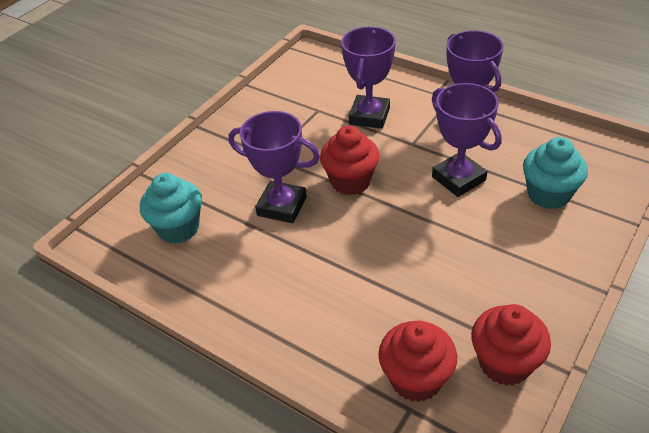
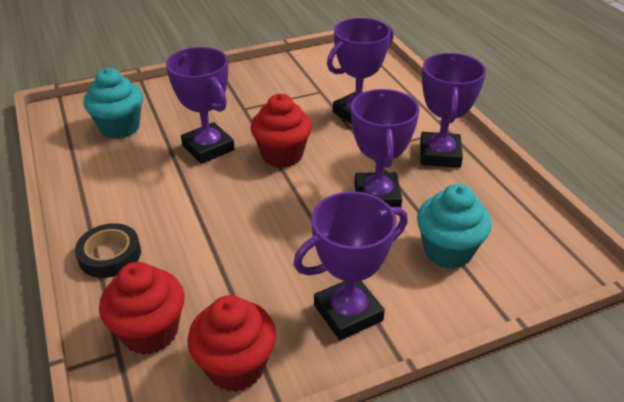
camera: 30 degrees right, 5 degrees down
(310, 341) = (110, 255): none -> black tape
(534, 278) = (348, 313): none -> purple trophy

